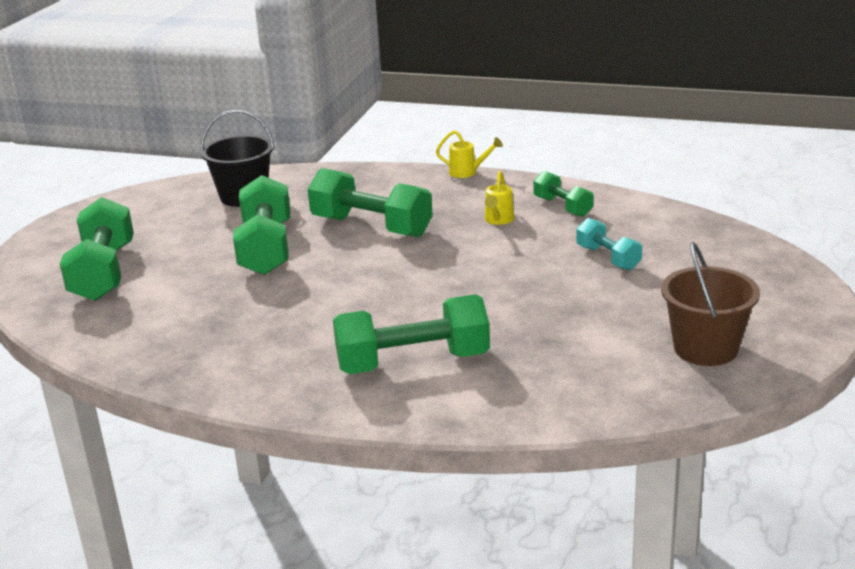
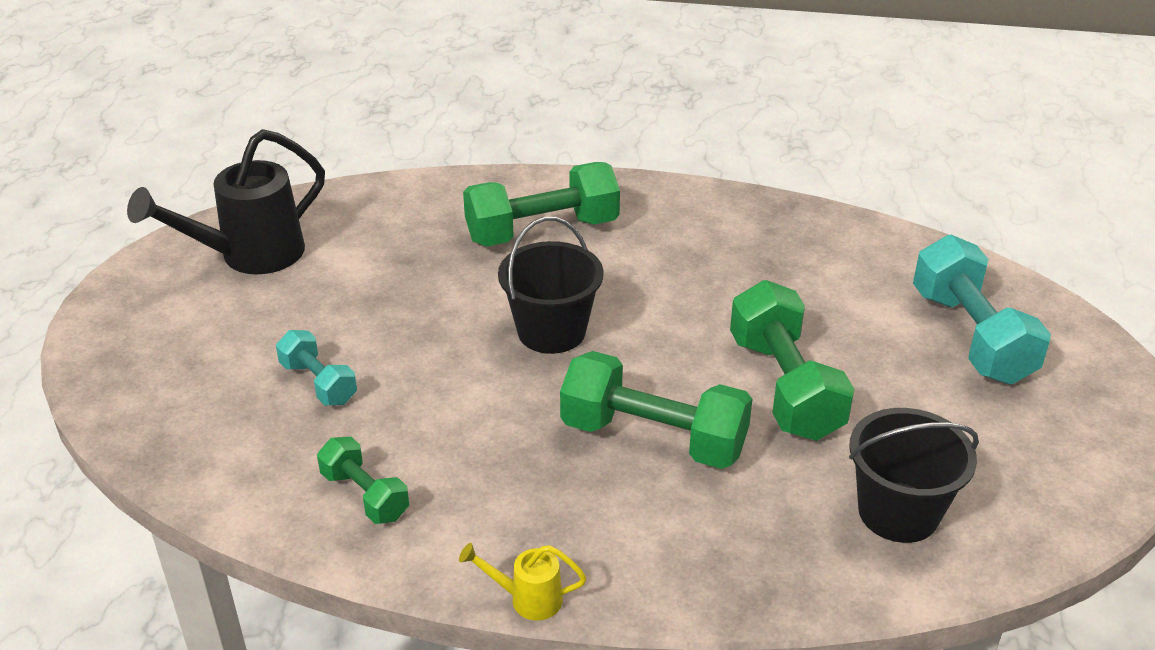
camera: 170 degrees right, 10 degrees up
(104, 273) = (971, 336): green dumbbell -> turquoise dumbbell
(424, 284) = (551, 331): none -> black bucket
(498, 220) = (466, 458): yellow watering can -> none
(705, 348) = (249, 256): brown bucket -> black watering can

